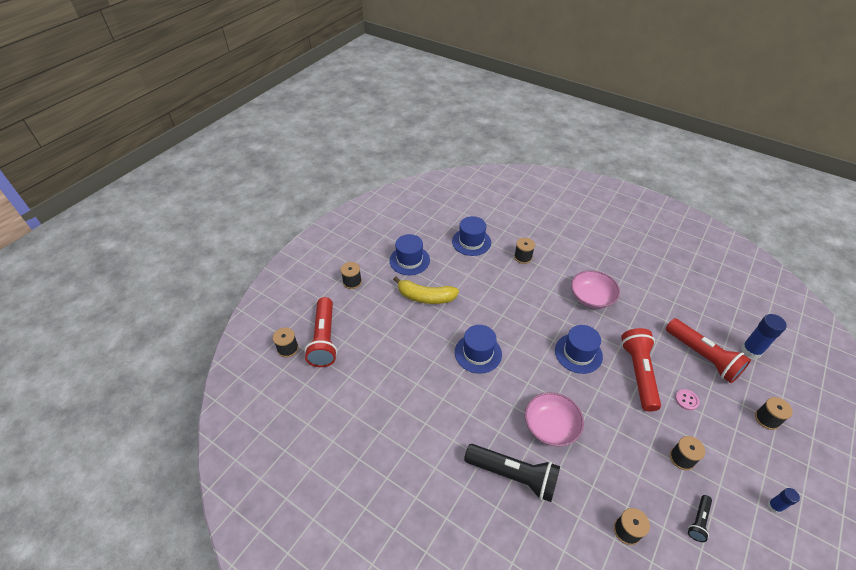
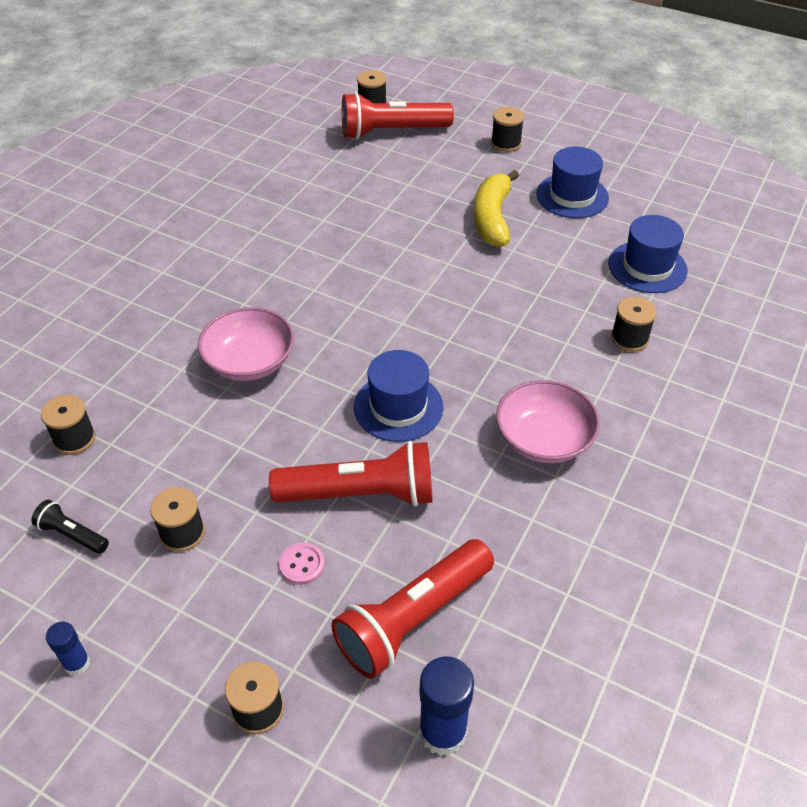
camera: 85 degrees right, 0 degrees up
(478, 353) = (384, 280): blue hat -> none
(513, 475) = (173, 318): black flashlight -> none

